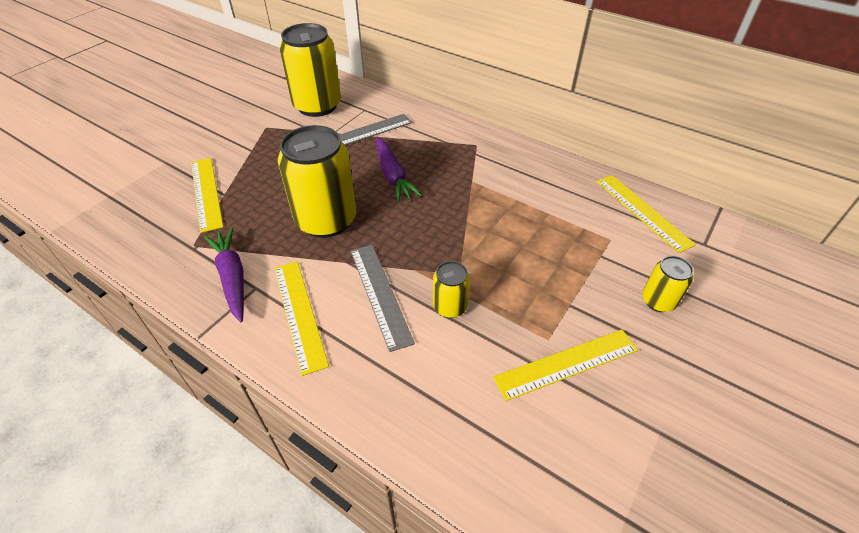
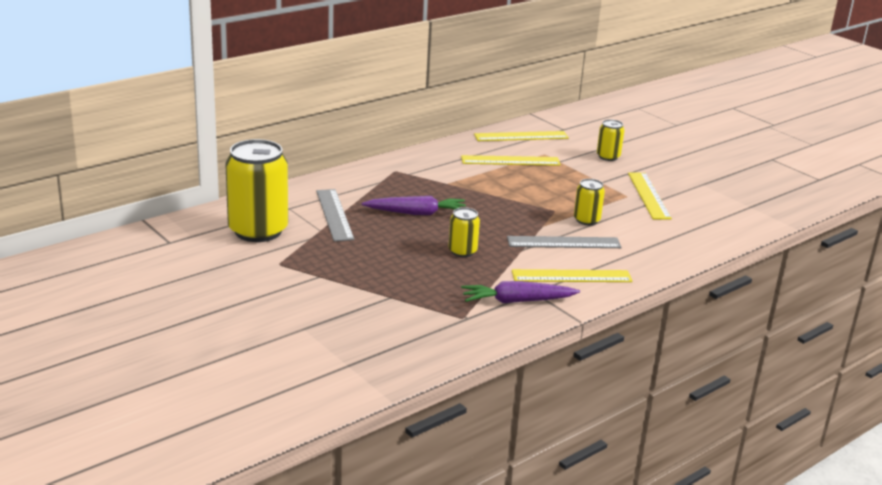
camera: 75 degrees left, 20 degrees down
(206, 193) = (382, 306): yellow ruler -> yellow ruler (510, 160)
(326, 220) = (462, 251): yellow can -> yellow can, size x0.48

